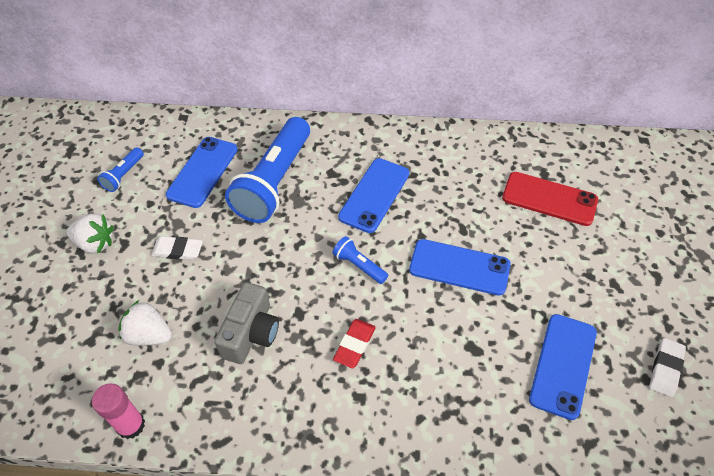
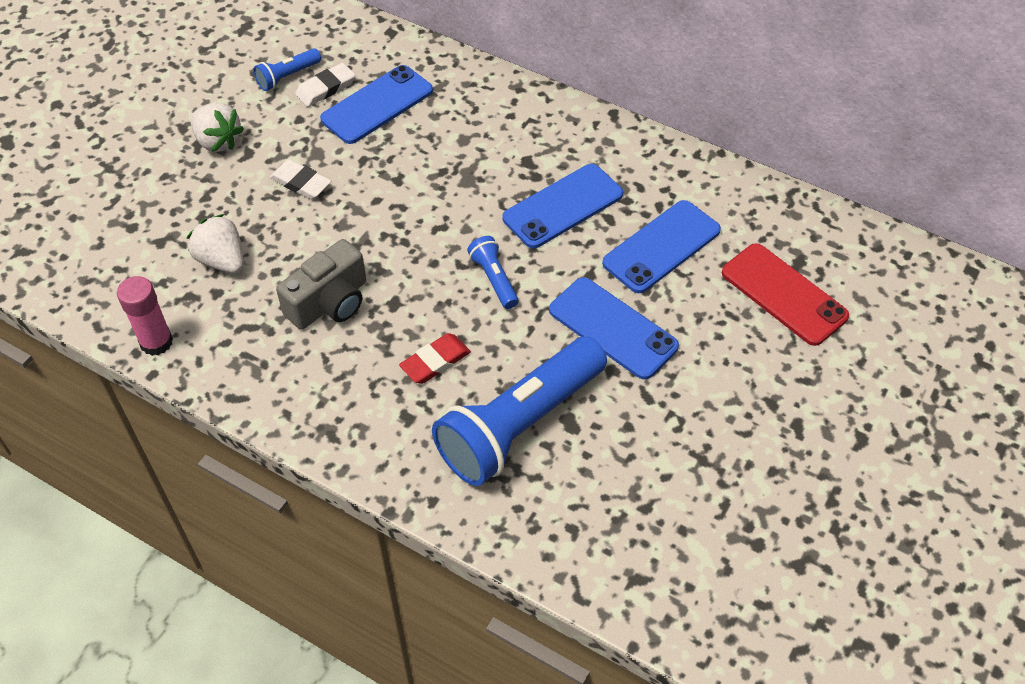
camera: 25 degrees right, 0 degrees up
(274, 182) = (452, 147): blue flashlight -> blue flashlight (519, 424)
(563, 365) = (665, 485): blue phone -> blue phone (661, 247)
(665, 369) = (792, 544): white eraser -> white eraser (325, 88)

